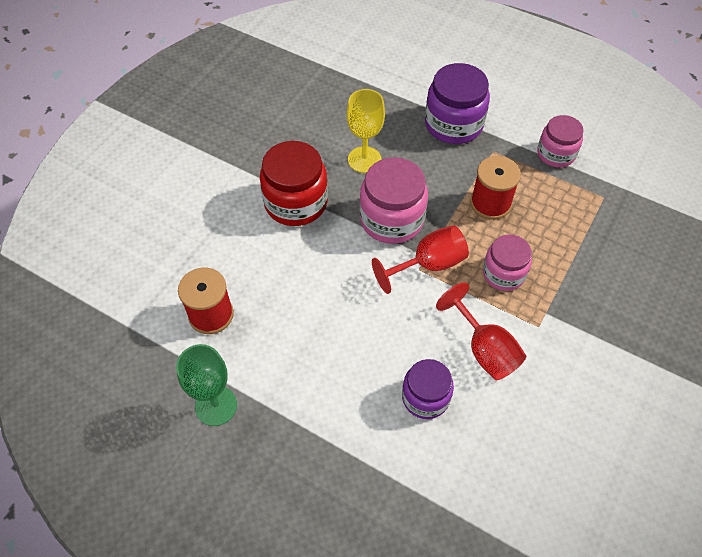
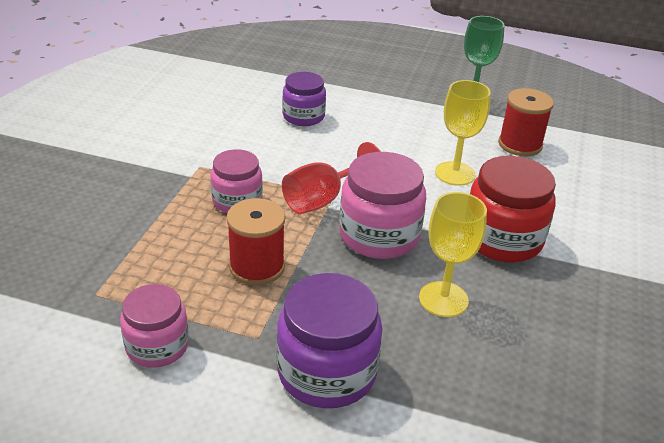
camera: 165 degrees right, 20 degrees down
(298, 281) = (455, 173): none -> yellow goblet
(484, 349) = (254, 146): red goblet -> none

